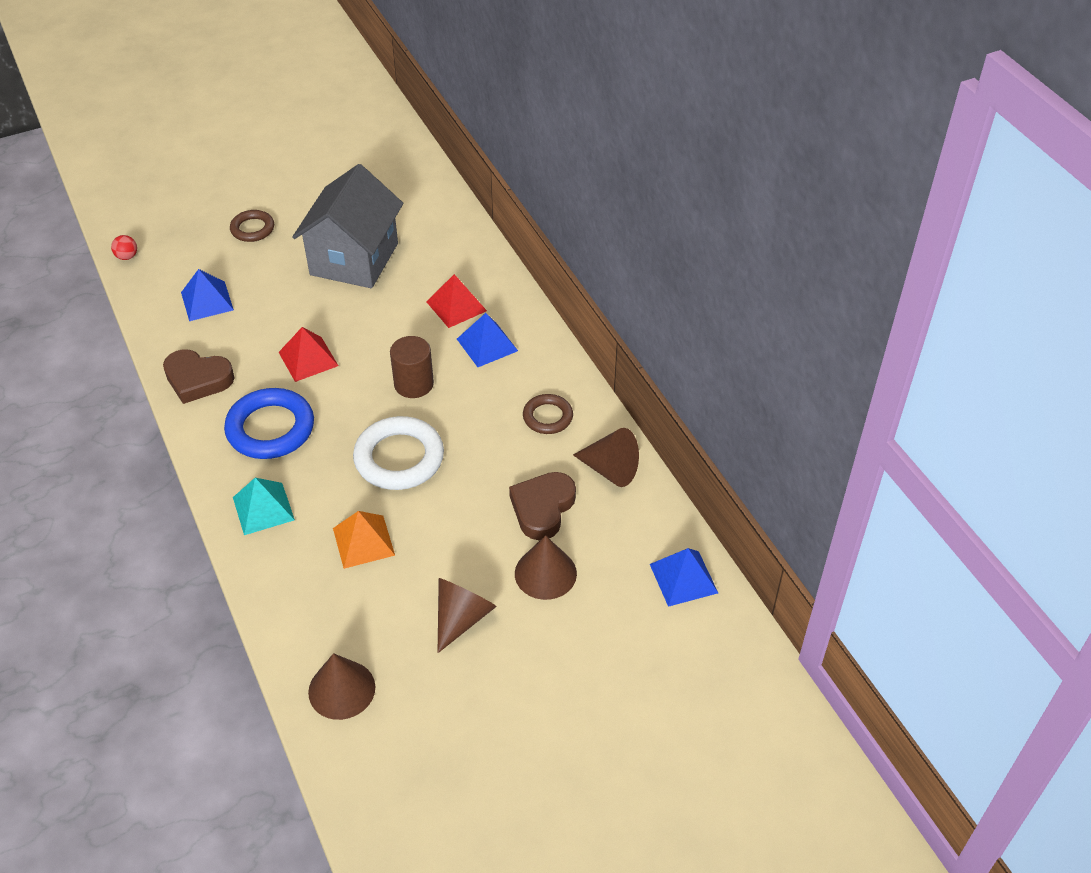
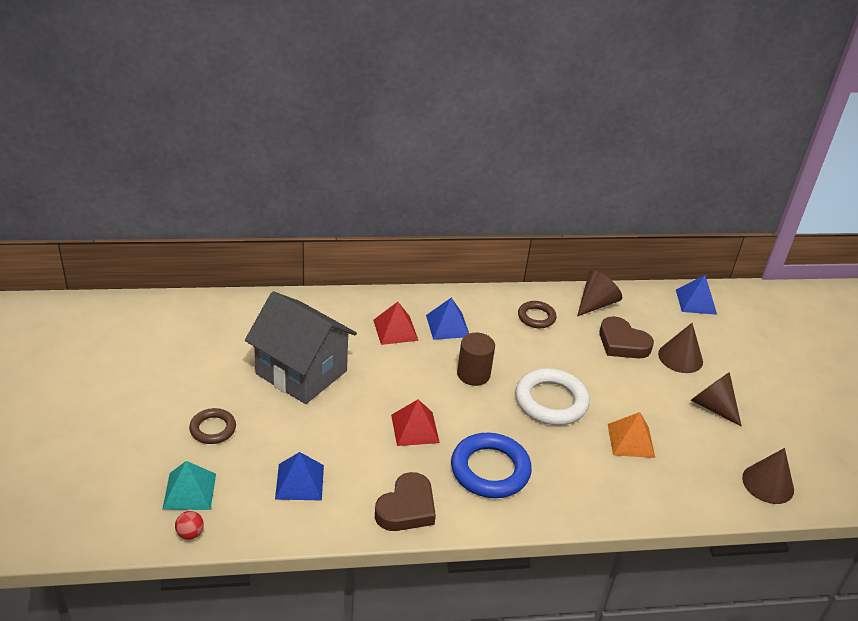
camera: 75 degrees left, 10 degrees down
(263, 508) = (581, 493): turquoise pyramid -> turquoise pyramid (189, 491)

